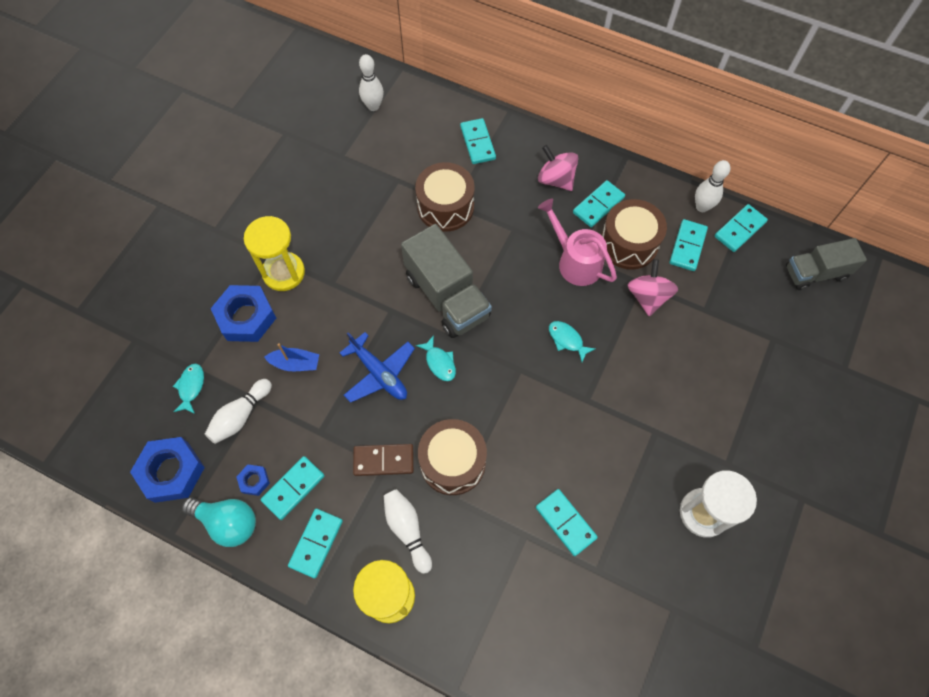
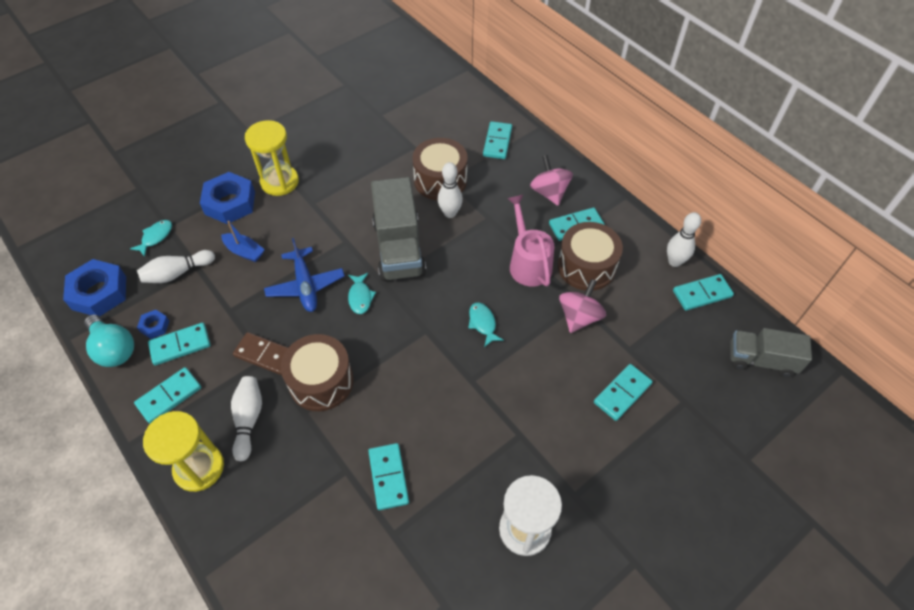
camera: 25 degrees right, 10 degrees down
(373, 106) = (427, 88): white bowling pin -> white bowling pin (450, 213)
(687, 246) = (642, 289): turquoise domino -> turquoise domino (622, 393)

